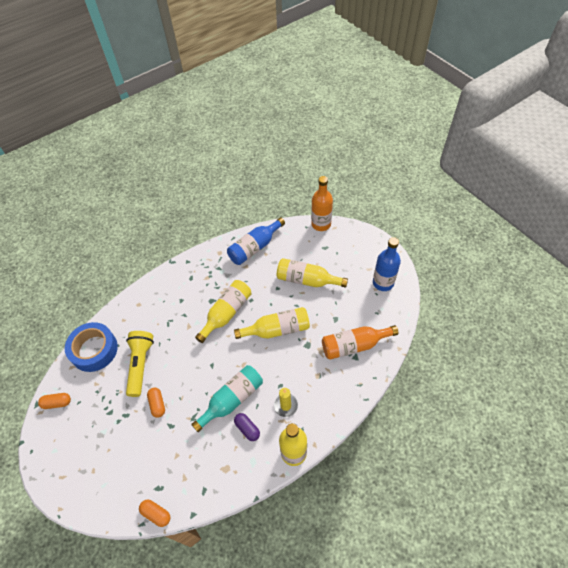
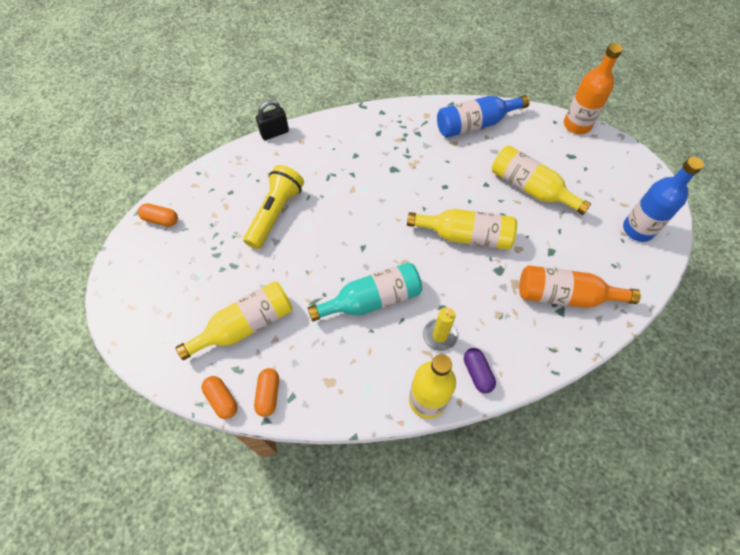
camera: 20 degrees right, 5 degrees up
(94, 350) = (228, 175): blue tape -> none
(116, 305) = (274, 133): none -> black padlock
(157, 404) = (277, 268): orange capsule -> orange capsule (268, 394)
(227, 313) = (407, 191): yellow bottle -> yellow bottle (245, 325)
(247, 429) = (377, 344): purple capsule -> purple capsule (477, 373)

